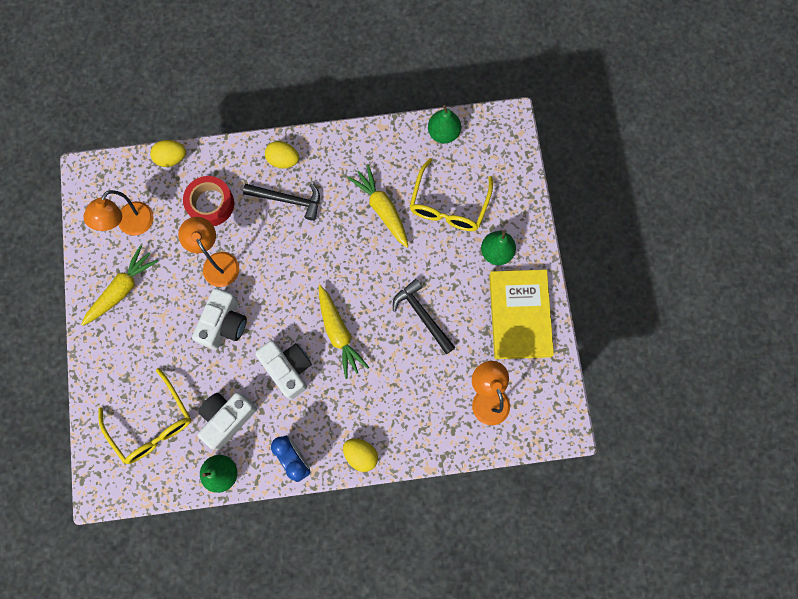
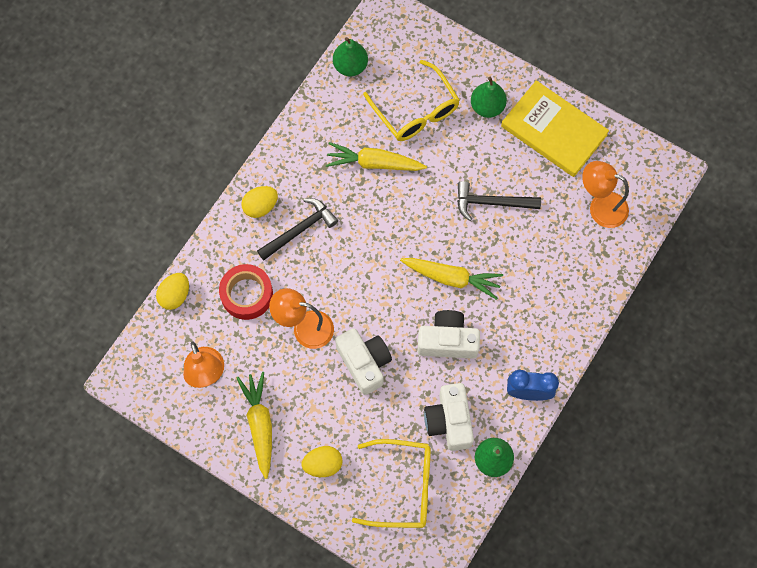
camera: 50 degrees left, 5 degrees down
(361, 455) = (567, 338): yellow egg -> yellow egg (323, 464)

